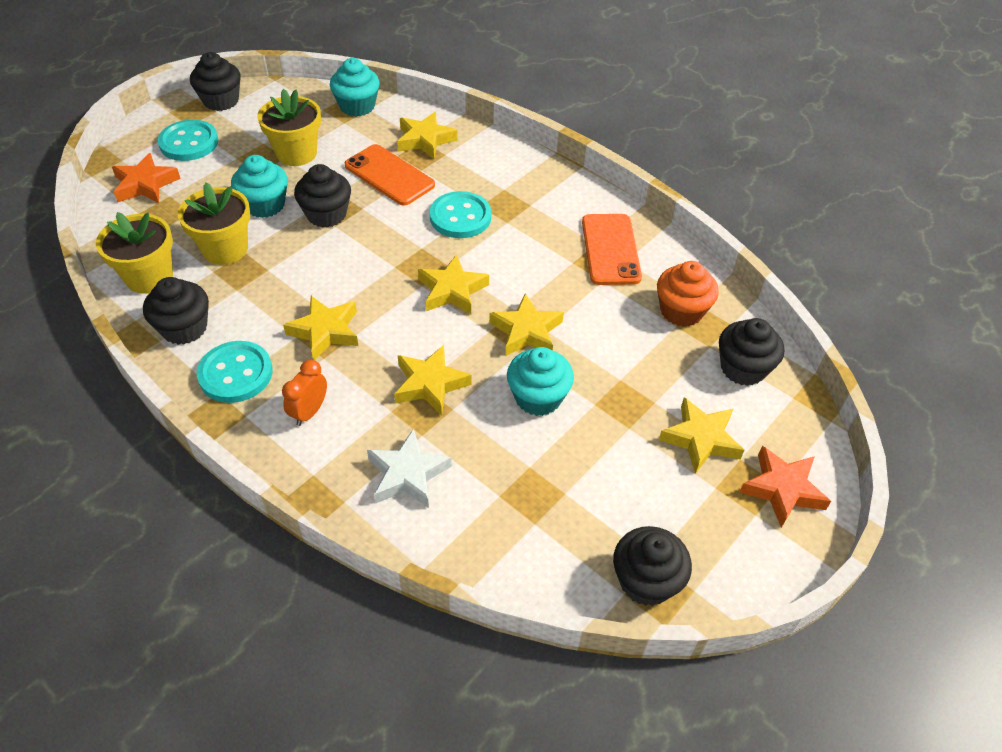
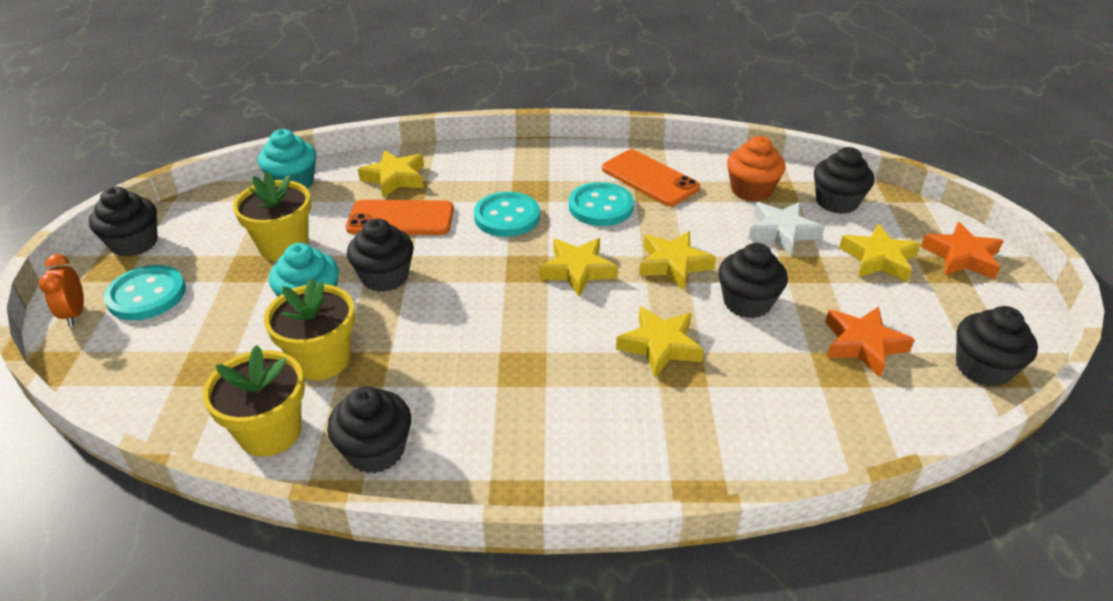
camera: 40 degrees left, 10 degrees down
(145, 184) = (145, 356): orange star -> orange star (863, 345)
(235, 374) = (485, 452): turquoise button -> turquoise button (600, 207)
(309, 412) = (596, 434): orange clock -> orange clock (75, 314)
(325, 331) = (517, 364): yellow star -> none
(407, 474) = (740, 421): white star -> white star (782, 232)
(538, 397) = (747, 302): turquoise cupcake -> black cupcake

